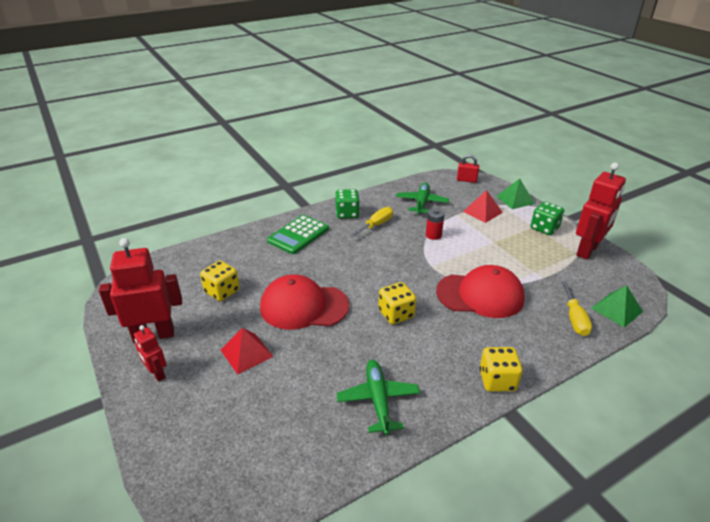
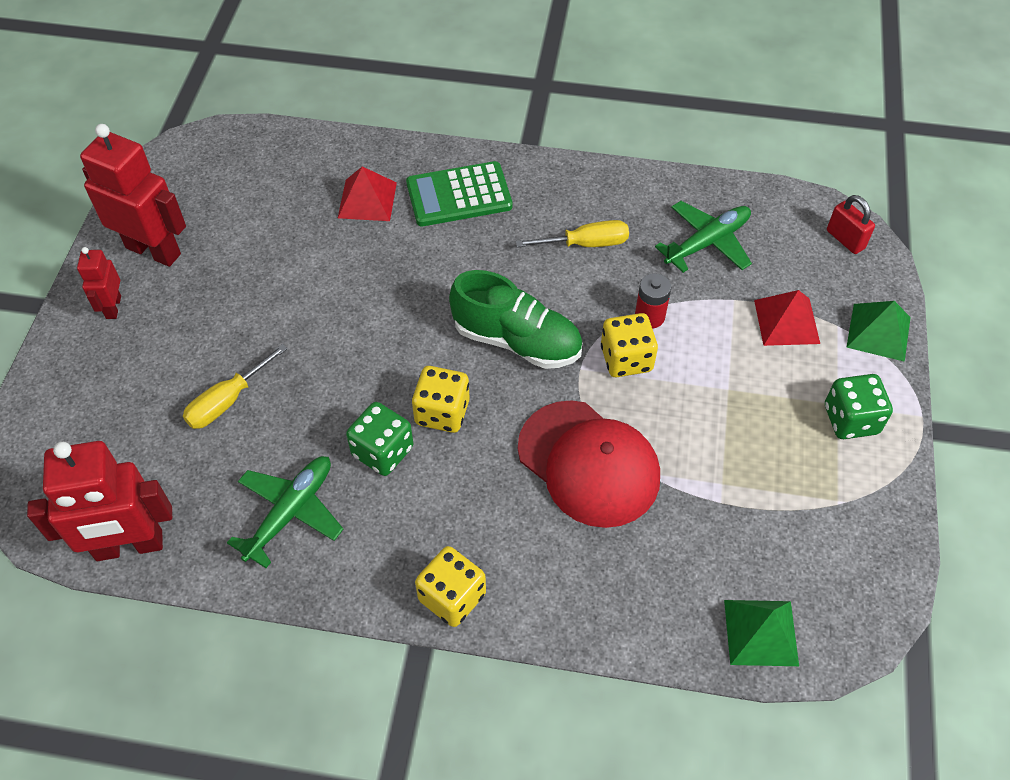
camera: 40 degrees right, 20 degrees up
(222, 291) = (278, 233): yellow dice -> yellow dice (626, 359)
(246, 353) = (220, 344): red pyramid -> red pyramid (367, 200)
(304, 306) = (346, 321): red cap -> none
(347, 213) = (568, 195): green dice -> green dice (382, 451)
(393, 271) = (517, 341): none -> green shoe
(574, 318) = (675, 596): yellow screwdriver -> yellow screwdriver (227, 401)
(587, 250) = (866, 508): red robot -> red robot (129, 546)

